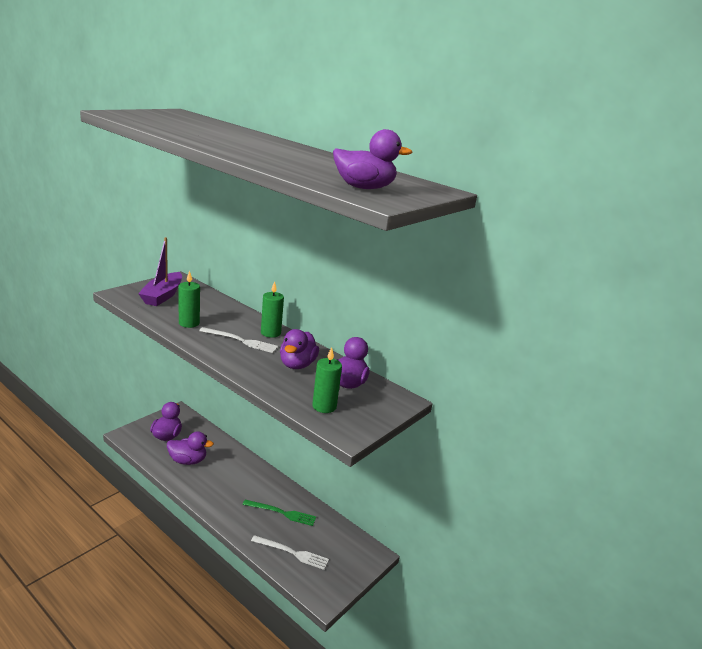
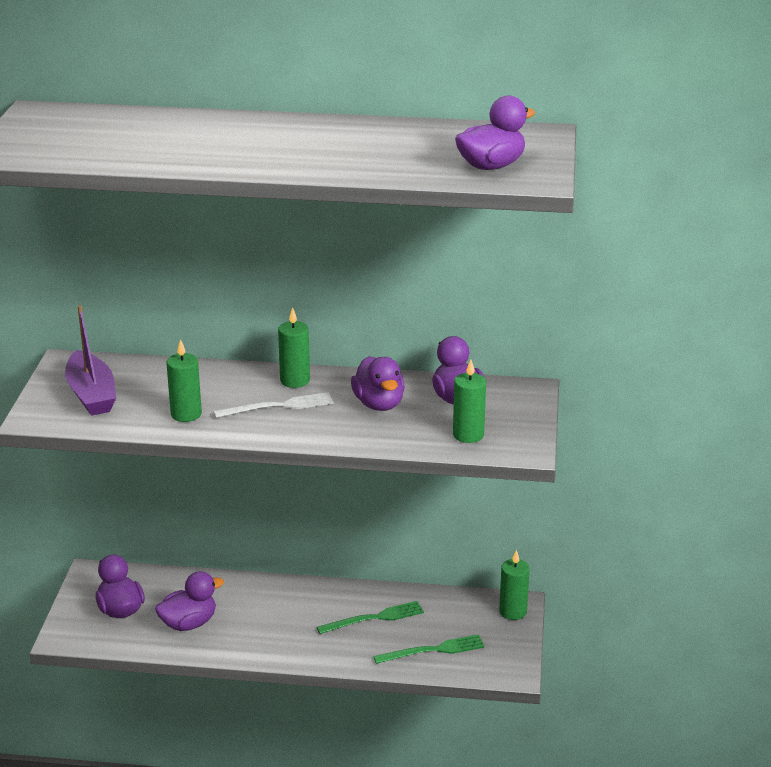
camera: 30 degrees left, 5 degrees up
(292, 553) = (433, 650): white fork -> green fork
(366, 557) = (513, 611): none -> green candle

